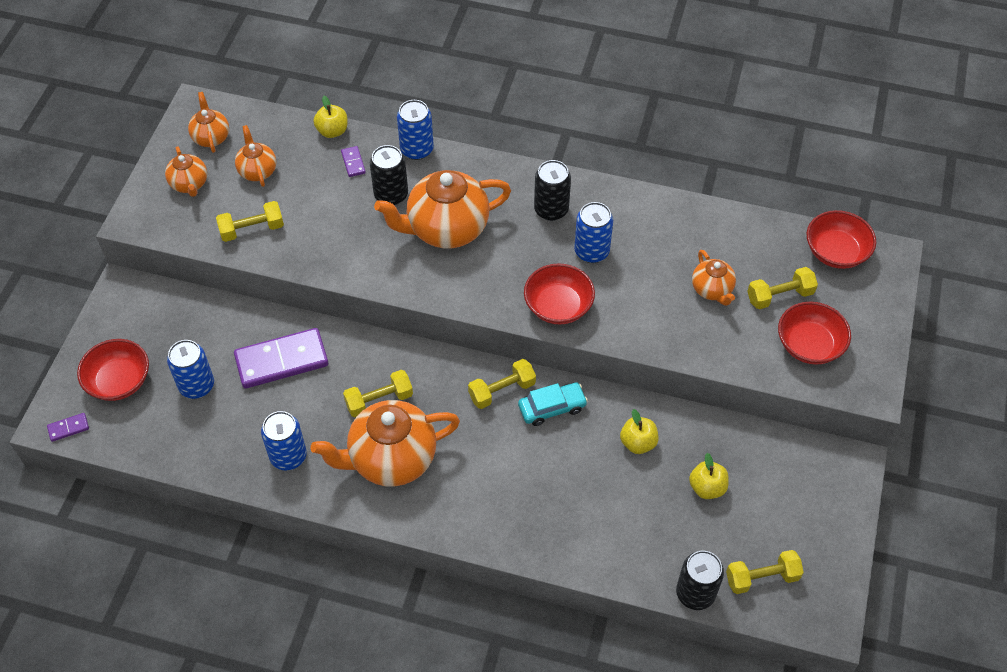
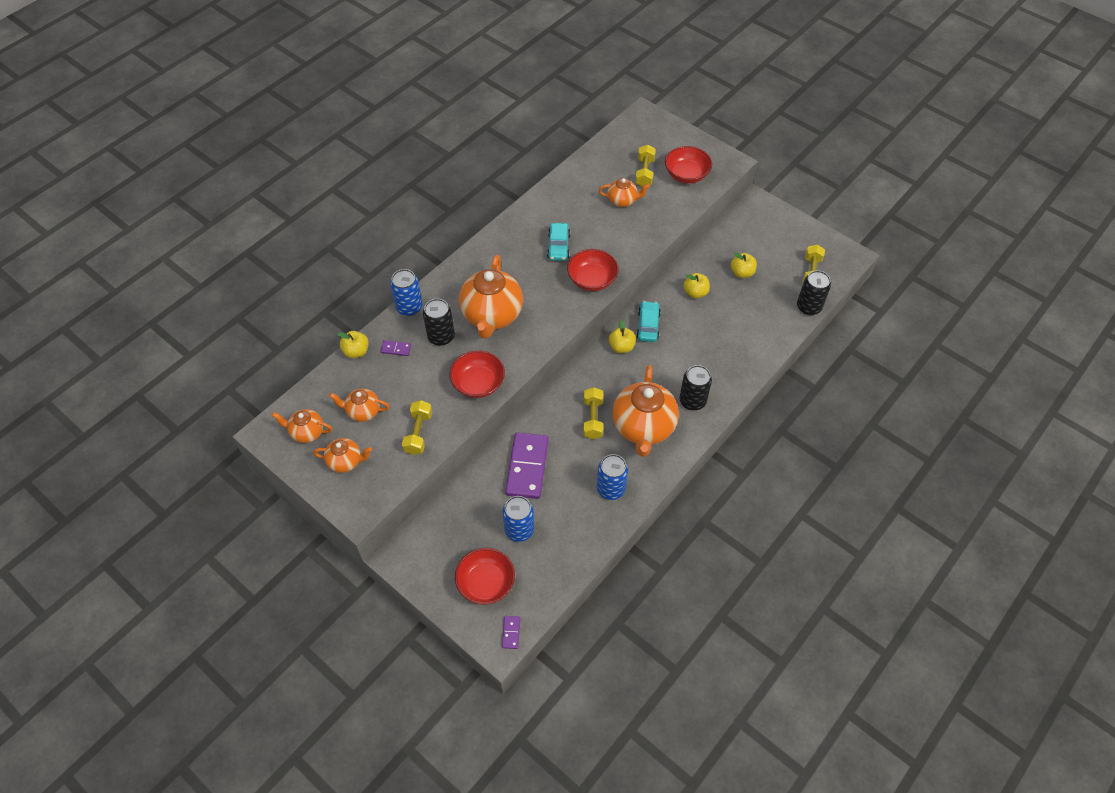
camera: 65 degrees left, 0 degrees up
(502, 391) = (621, 347): yellow dumbbell -> yellow apple
(551, 210) = (511, 253): black can -> black can (692, 401)
(591, 251) = (558, 246): blue can -> turquoise car
(836, 252) = (627, 135): red bowl -> red bowl (478, 383)

